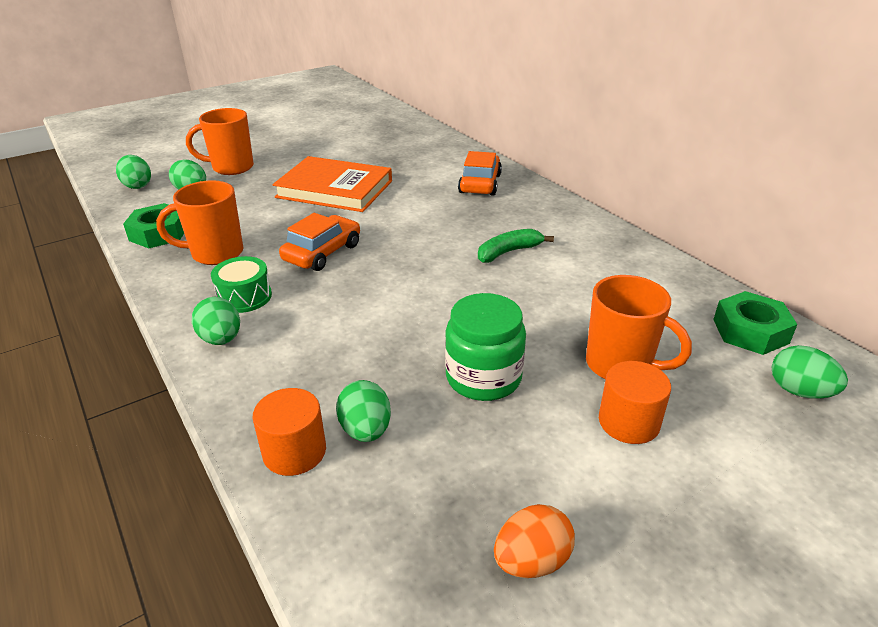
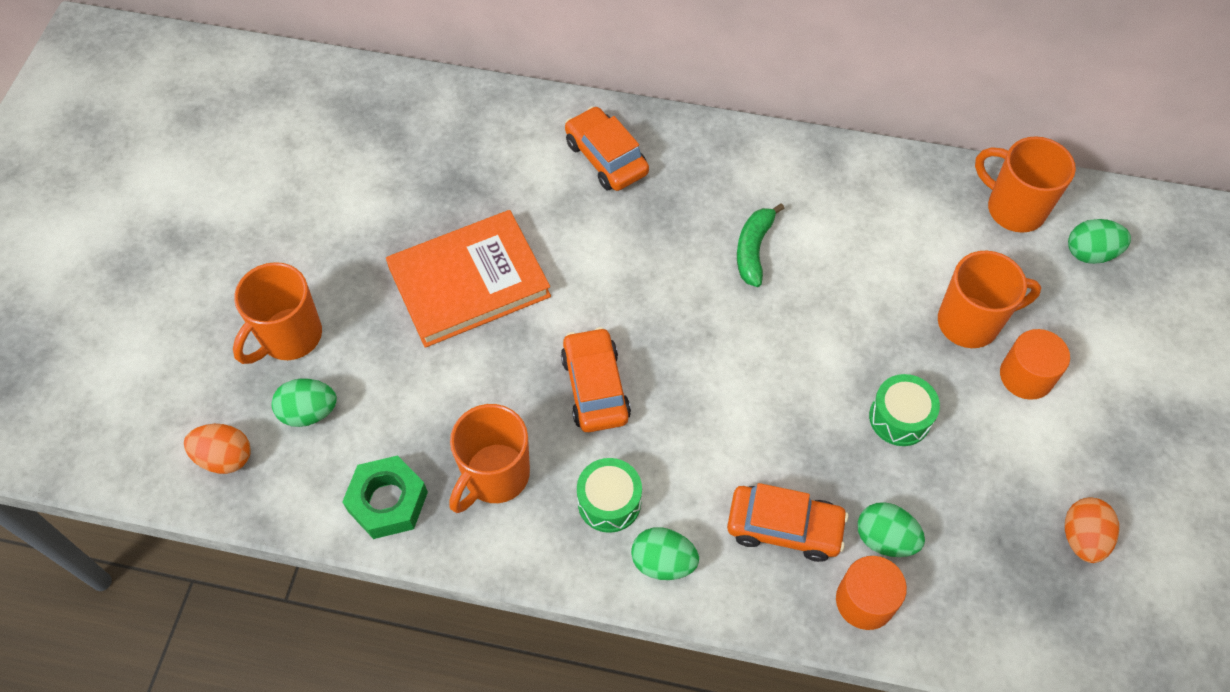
camera: 45 degrees left, 25 degrees up
(137, 186) = (225, 457): green egg -> orange egg
(313, 375) = (784, 527): none -> orange car
(483, 377) = (899, 418): green jar -> green drum
(750, 331) = (1013, 209): green nut -> orange mug

